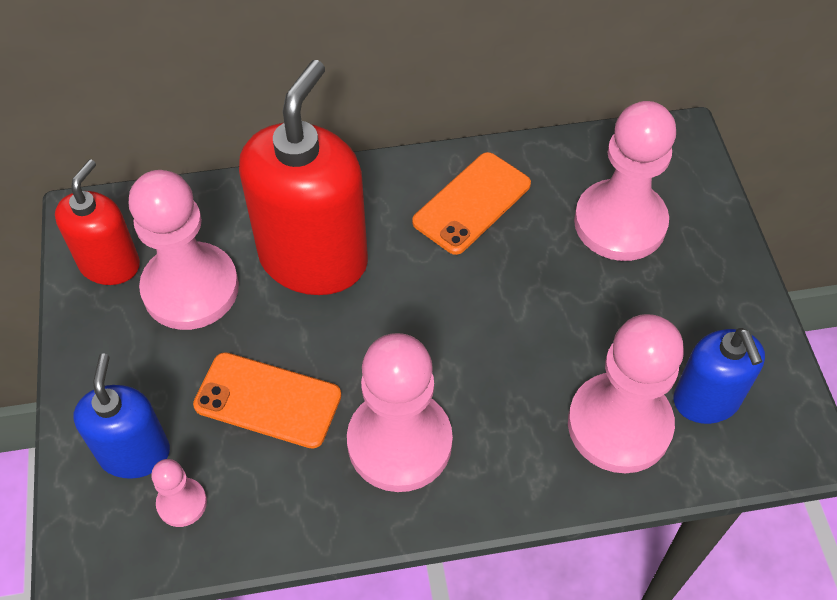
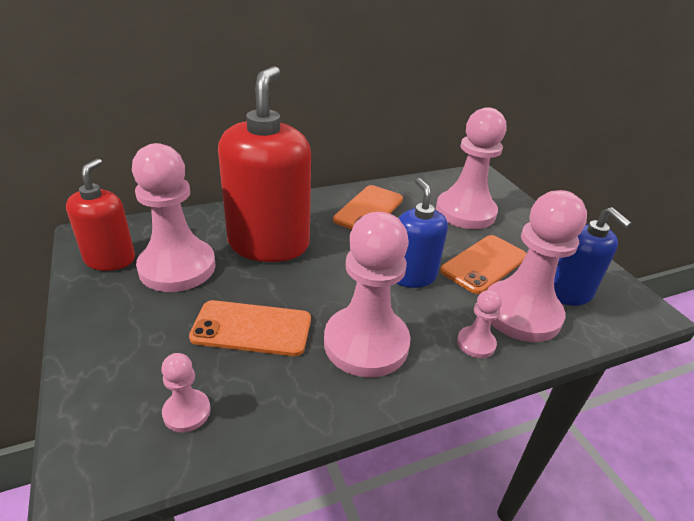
camera: 15 degrees left, 20 degrees down
(135, 453) = (138, 379): blue soap dispenser -> blue soap dispenser (412, 276)
(537, 463) = (476, 343): none -> pink pawn
(605, 332) = (484, 264): none -> orange phone

